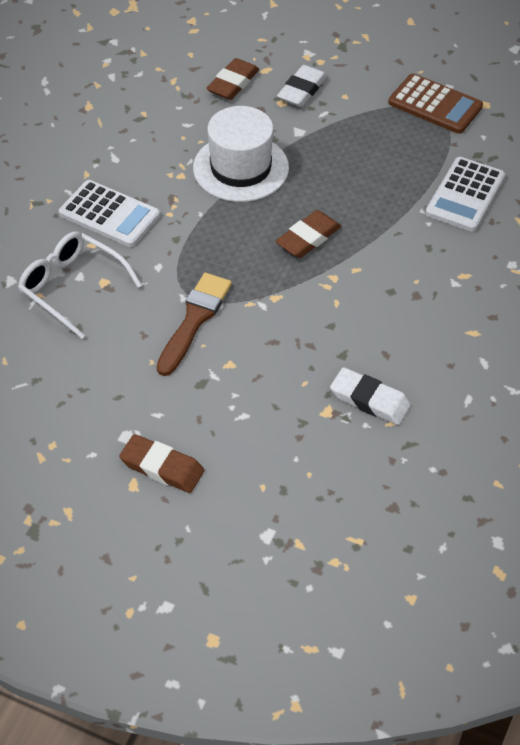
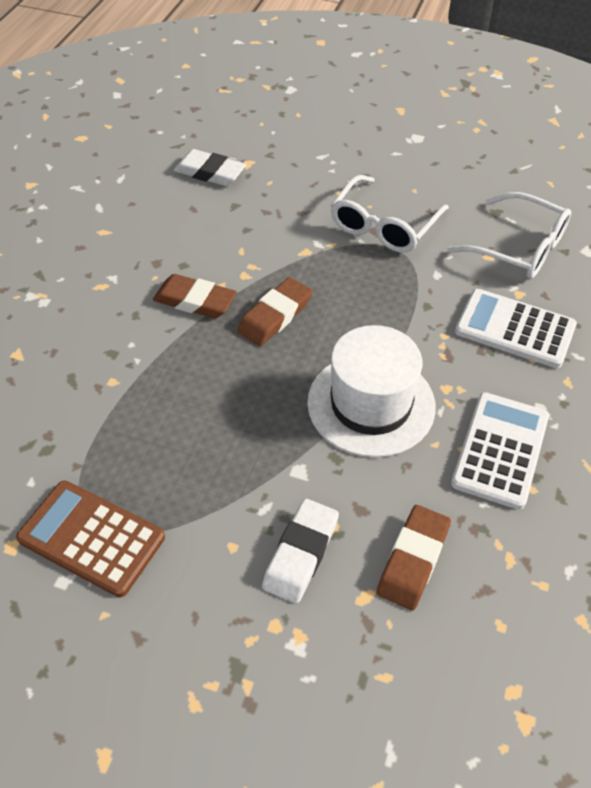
camera: 175 degrees right, 0 degrees up
(162, 467) = (381, 120): brown eraser -> brown eraser (195, 301)
(194, 320) = (384, 226): brown brush -> white glasses
(465, 195) = (78, 384): white calculator -> white calculator (500, 450)

